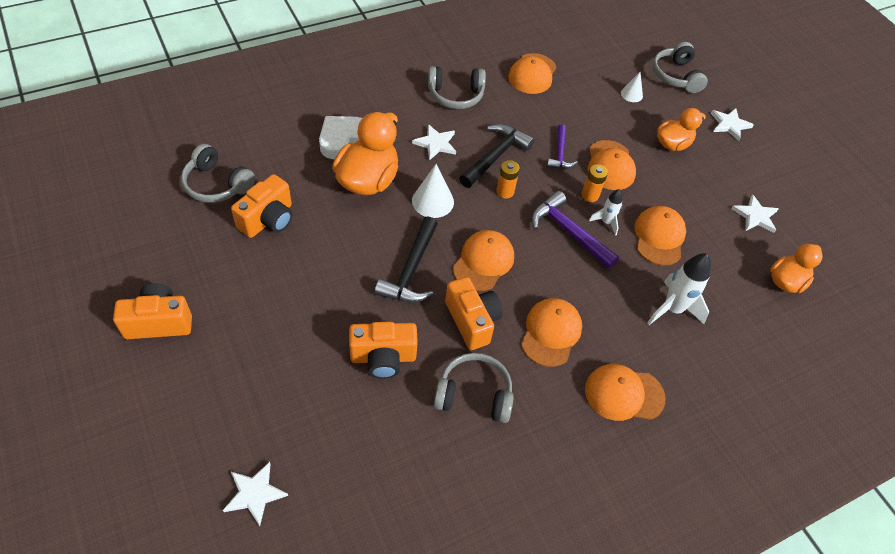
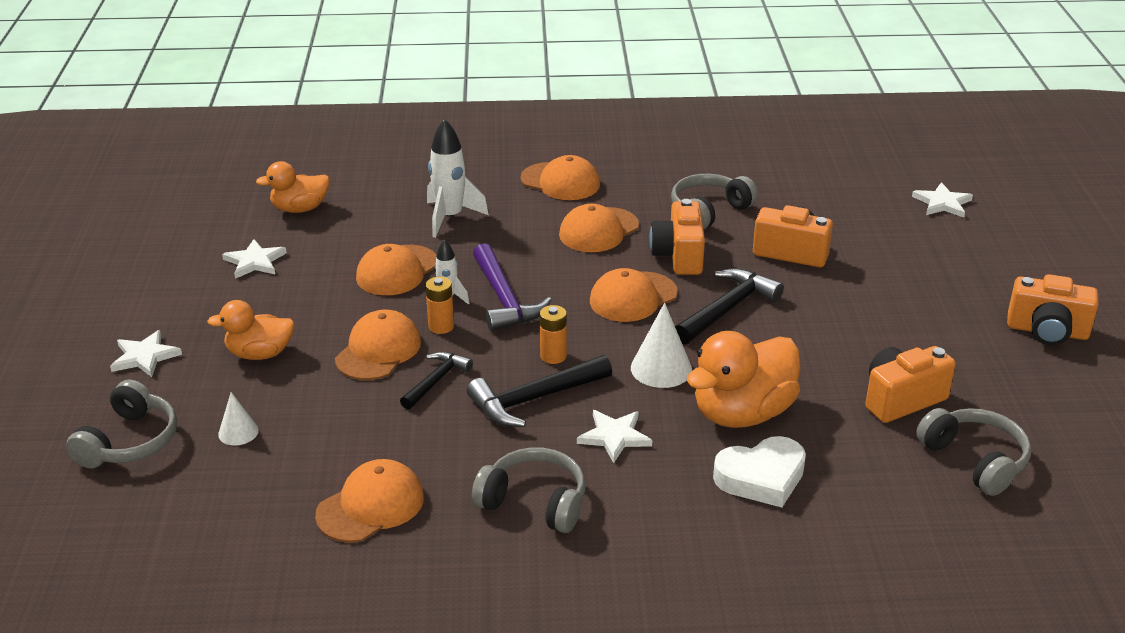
camera: 150 degrees left, 20 degrees down
(474, 394) = (709, 211): grey headphones -> grey headphones turned 105 degrees clockwise
(559, 153) = (436, 381): purple hammer -> black hammer

